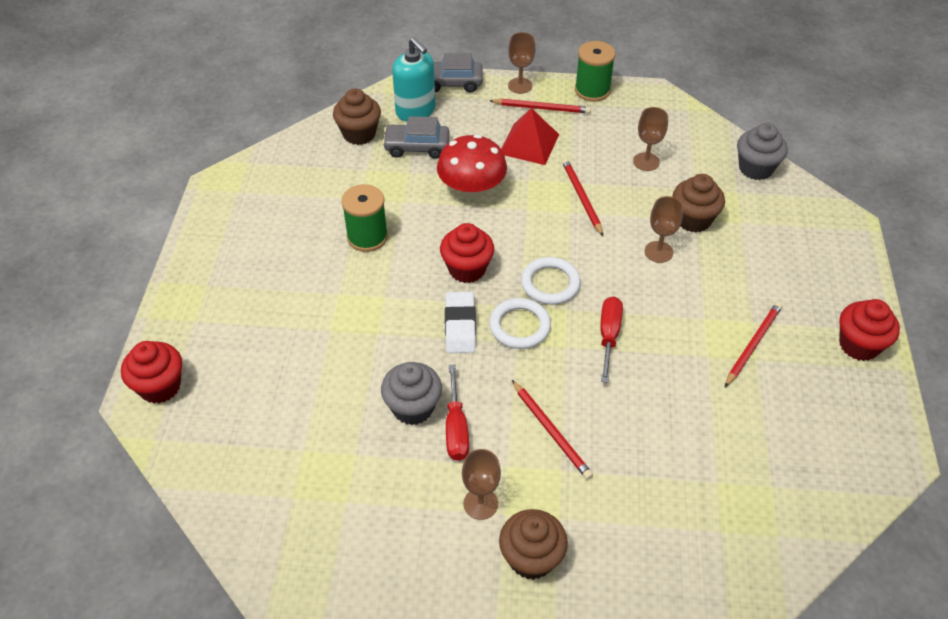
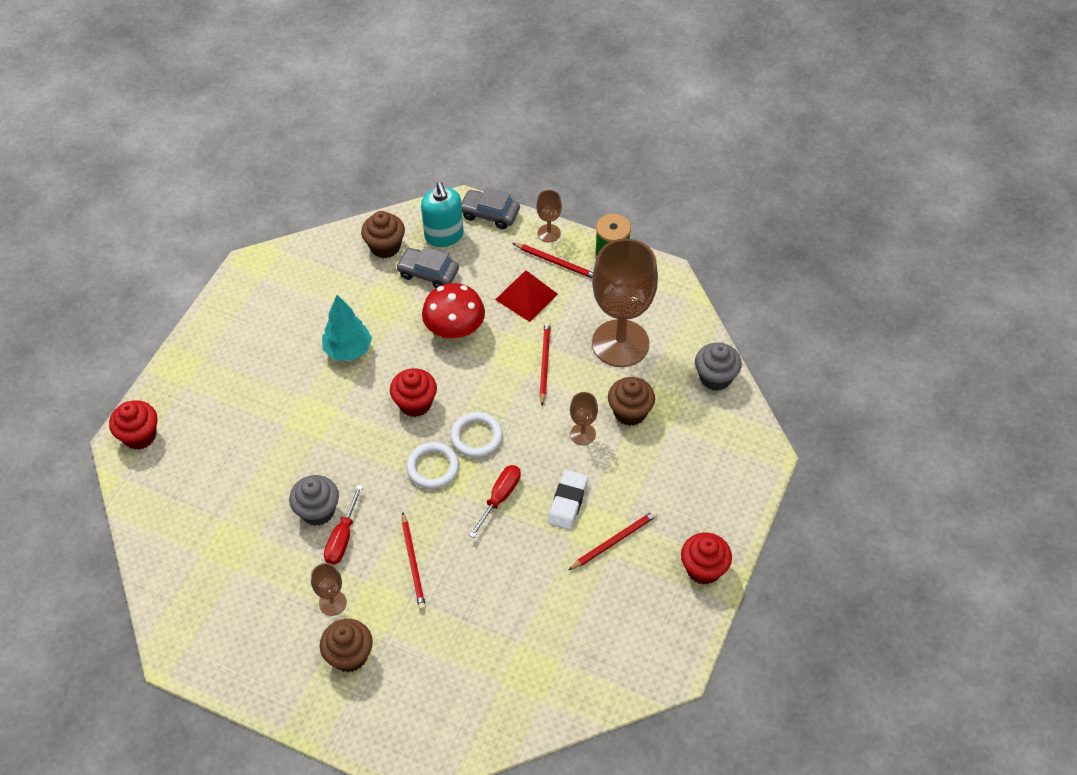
camera: 20 degrees right, 5 degrees up
(367, 237) = (348, 350): green spool -> turquoise tree
(460, 326) = (386, 452): white eraser -> white eraser (567, 502)
(646, 161) = (620, 343): brown goblet -> brown goblet, size x2.34

